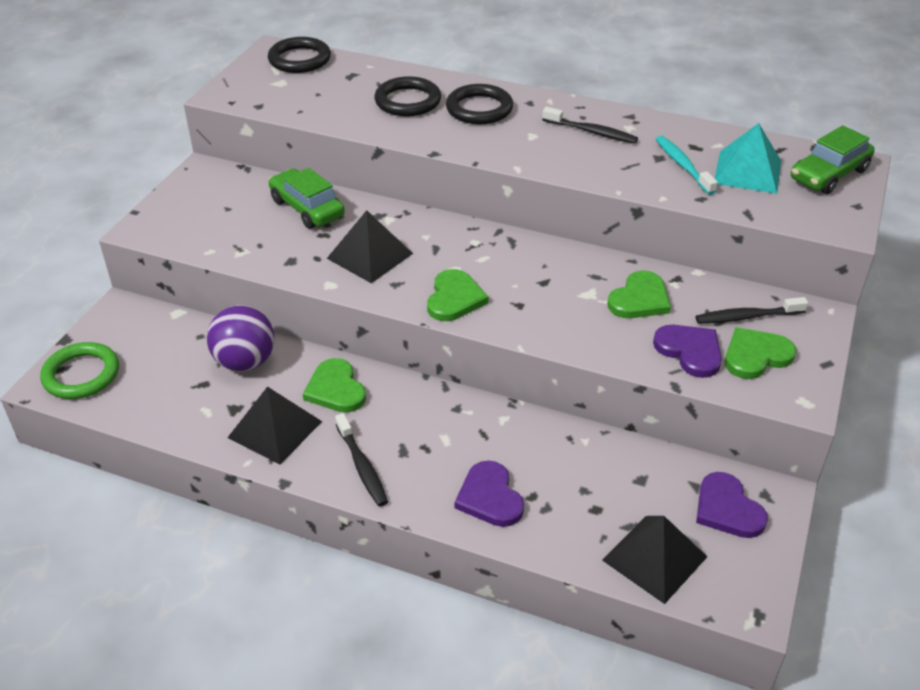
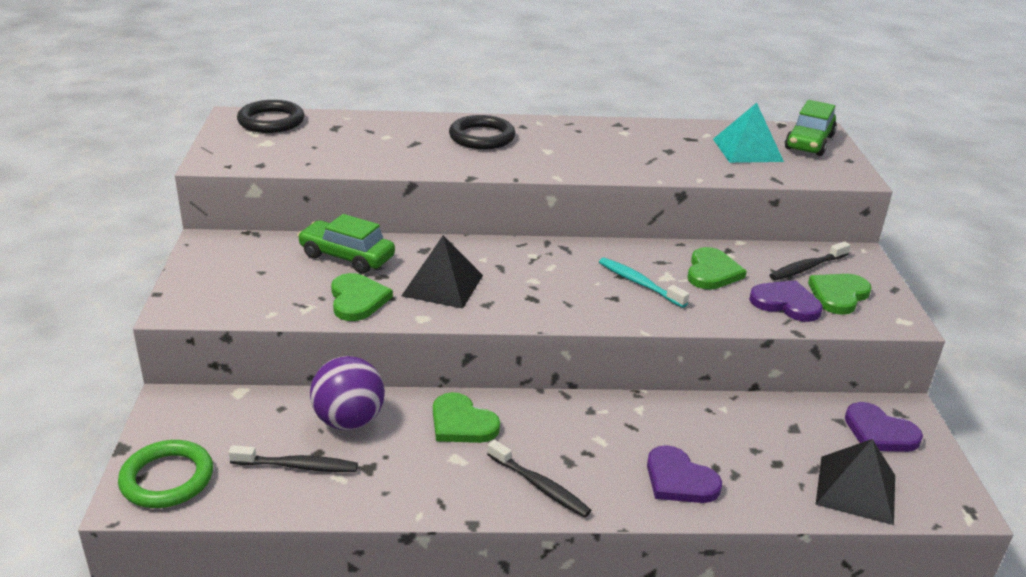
camera: 25 degrees left, 10 degrees down
(275, 429) = (426, 476): black pyramid -> none
(408, 101) = (409, 140): black ring -> none
(454, 298) = (552, 305): green heart -> green heart (357, 300)
(592, 132) = (596, 140): black toothbrush -> black toothbrush (298, 466)
(682, 165) = (693, 153): turquoise toothbrush -> turquoise toothbrush (639, 283)

